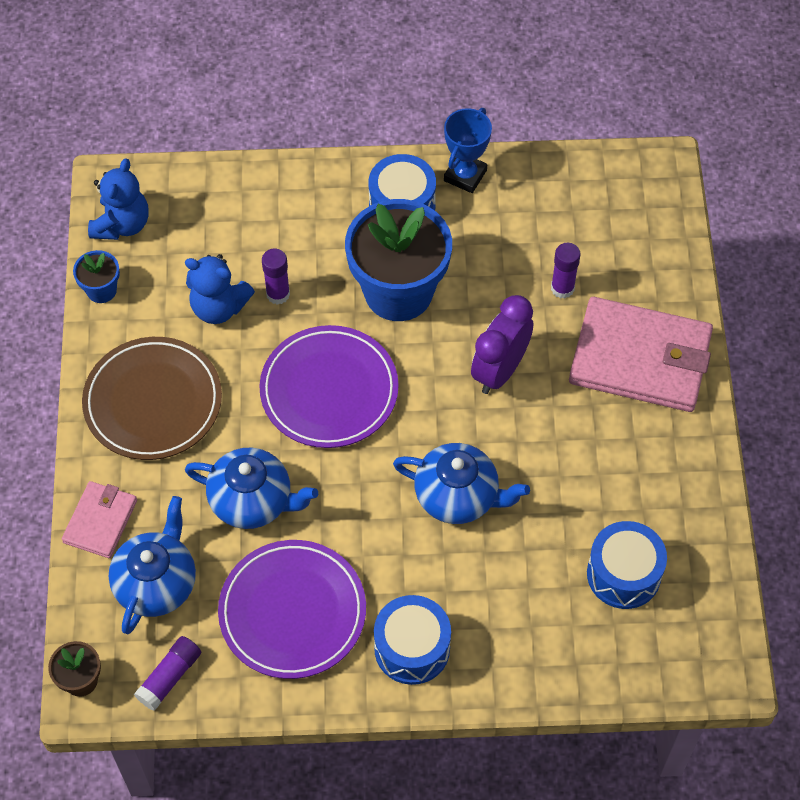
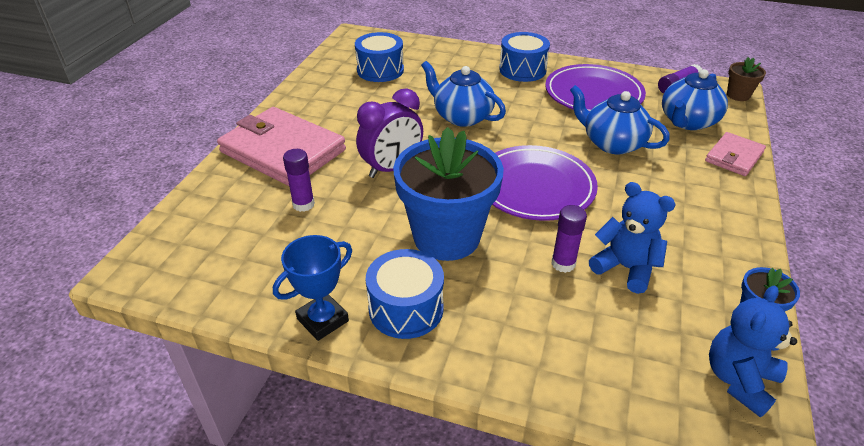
camera: 160 degrees left, 20 degrees down
(153, 402) = (693, 214): brown plate -> none

